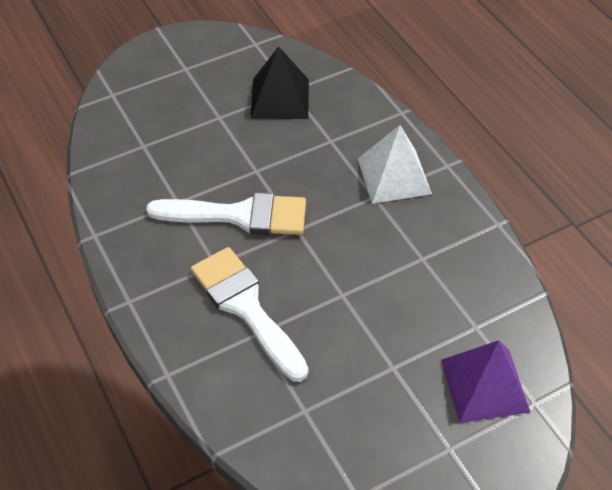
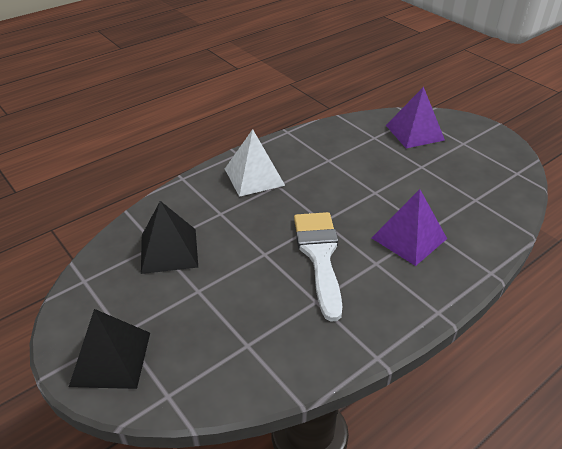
camera: 100 degrees left, 10 degrees down
(160, 62) = (111, 358): none -> black pyramid
(246, 307) = (409, 238): white brush -> purple pyramid

